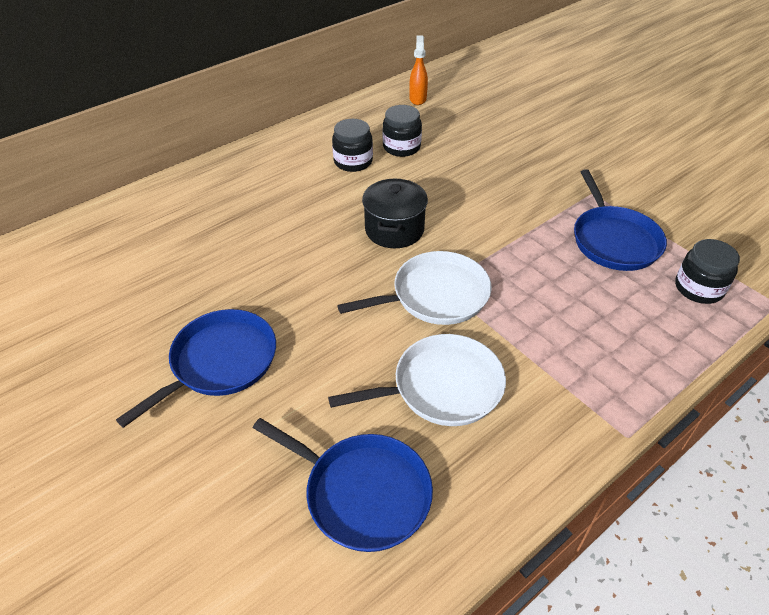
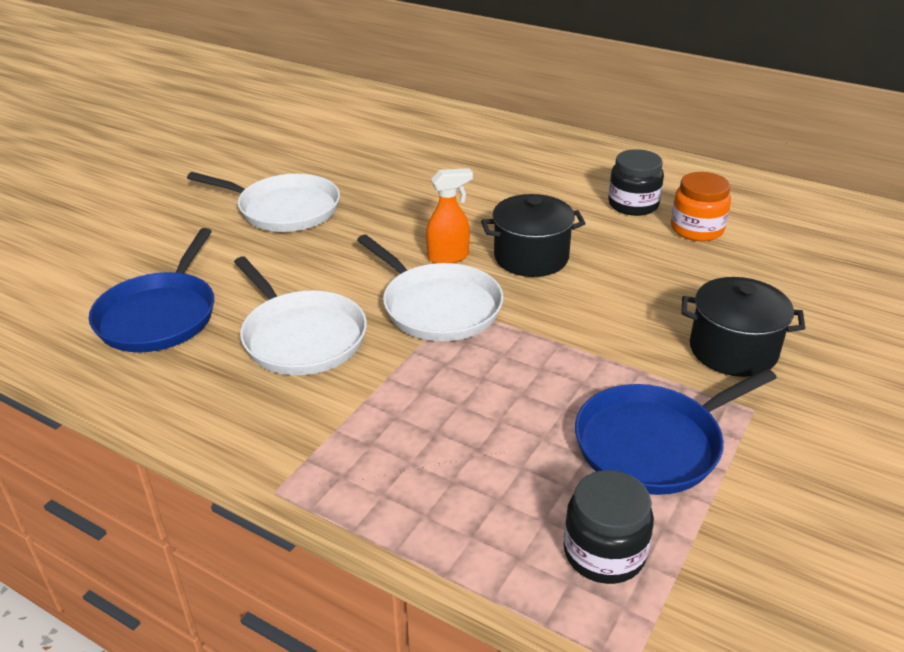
camera: 70 degrees right, 10 degrees down
(219, 362) = (284, 209): blue pan -> white pan
(401, 147) = (697, 229): black jar -> orange jar
(418, 99) = (822, 218): orange spray bottle -> orange spray bottle (449, 257)
(537, 181) = (733, 350): none -> black pot

